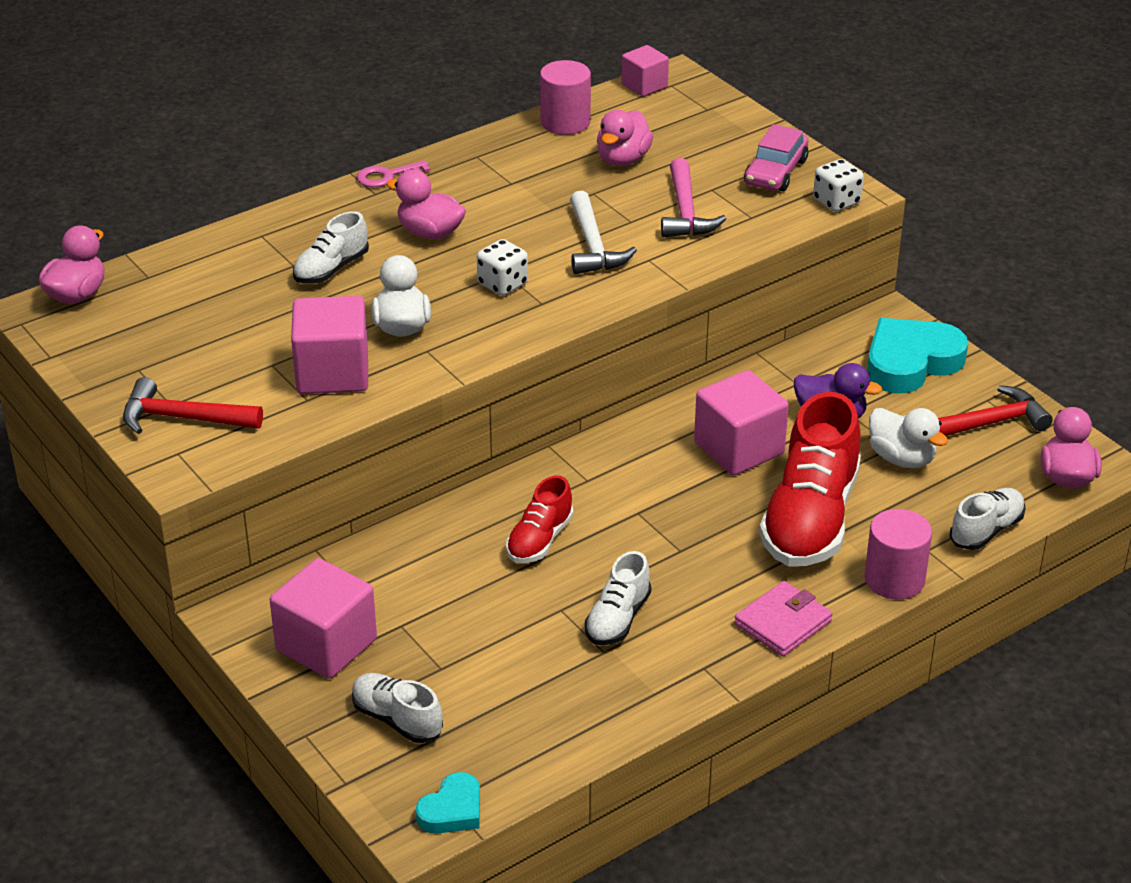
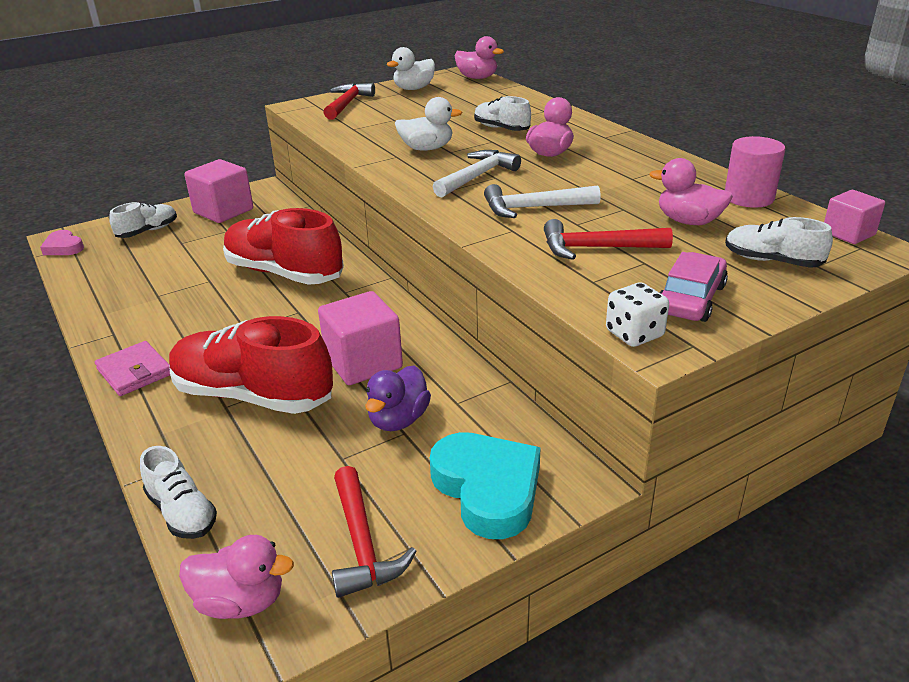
camera: 95 degrees right, 5 degrees down
(332, 373) = (378, 133): pink cube -> none
(387, 176) = (630, 139): pink key -> none
(452, 810) = (63, 247): turquoise heart -> pink heart
(502, 284) = (477, 177): white dice -> white hammer
(539, 540) = (284, 273): red shoe -> red shoe, size x1.94
(618, 619) = (186, 301): white shoe -> white shoe (772, 261)
(685, 212) = (597, 248): pink hammer -> red hammer
(775, 172) = (691, 299): pink car -> pink car turned 90 degrees clockwise
(894, 579) = (148, 438): pink cylinder -> none
(901, 458) = (319, 462): white duck -> white duck (414, 89)

